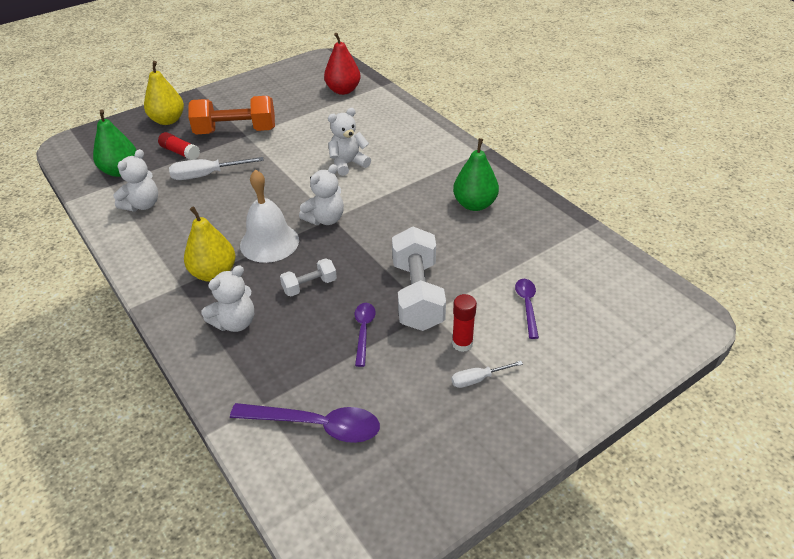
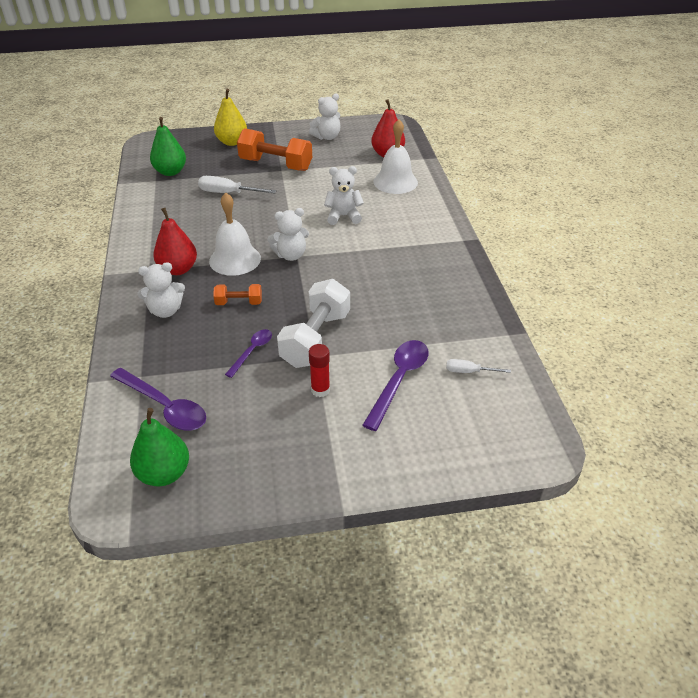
camera: 25 degrees right, 0 degrees up
(142, 205) = (167, 202): white teddy bear -> white teddy bear (327, 137)
(180, 152) = (222, 170): red glue stick -> none
(214, 273) = (178, 269): yellow pear -> red pear
(309, 286) = (239, 303): white dumbbell -> orange dumbbell
(372, 115) = (395, 182): none -> white bell
(474, 204) = (423, 282): green pear -> green pear (164, 473)
(478, 379) = (310, 422): white screwdriver -> white screwdriver (469, 371)
(527, 305) = (399, 380): purple spoon -> purple spoon, size x1.69

